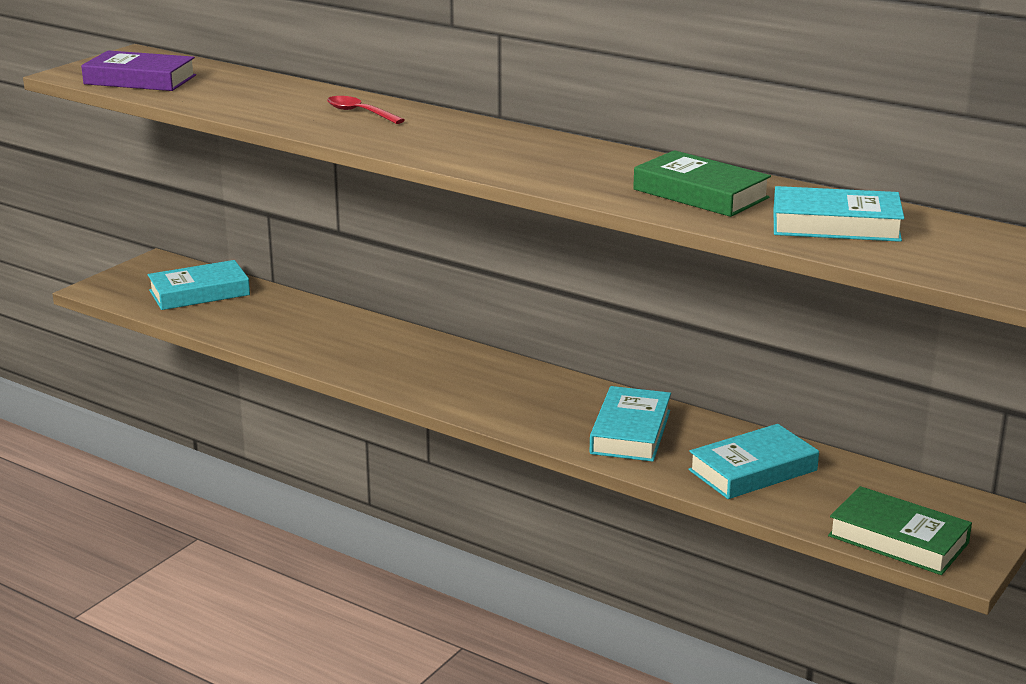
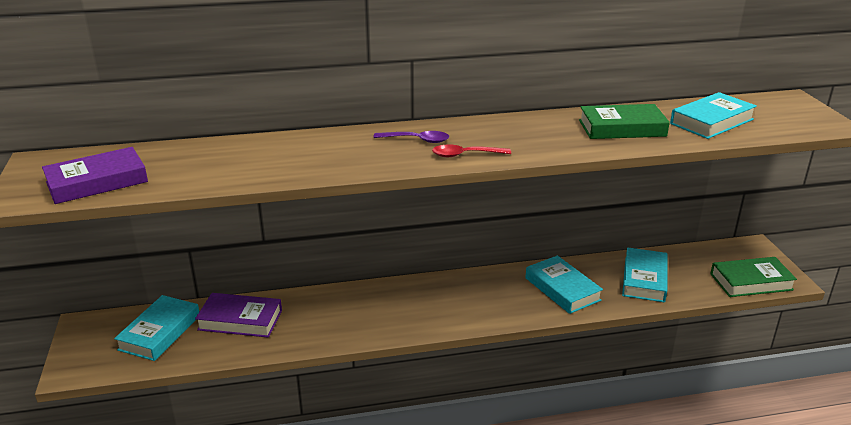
camera: 45 degrees left, 5 degrees up
(274, 313) = (240, 320): none -> purple book
(359, 113) = (325, 148): red spoon -> red spoon (465, 155)
(455, 134) = (417, 140): none -> purple spoon

